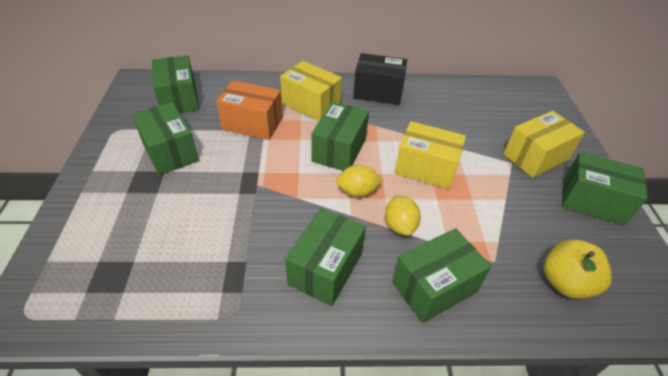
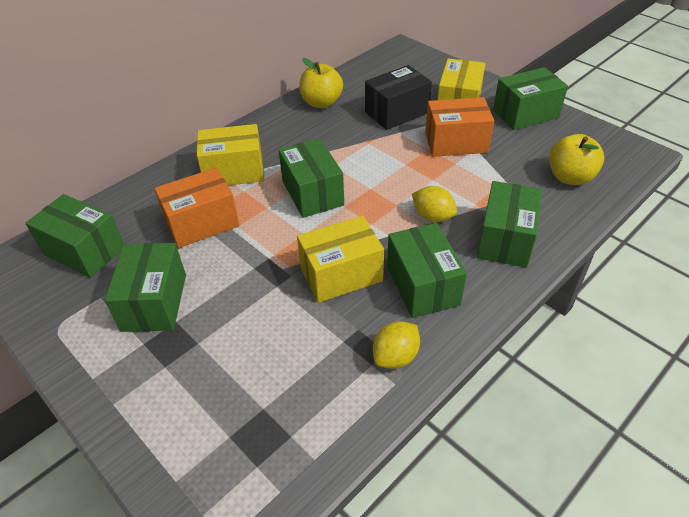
camera: 40 degrees left, 0 degrees up
(170, 152) = (154, 302): green box -> green box turned 75 degrees clockwise
(357, 191) = (371, 215): yellow lemon -> yellow lemon (395, 357)
(378, 92) = (280, 125): black box -> black box (397, 112)
(426, 93) = (321, 103): none -> yellow apple
(426, 168) = (397, 162): yellow box -> yellow box (341, 274)
(494, 184) = (456, 142): none -> orange box

